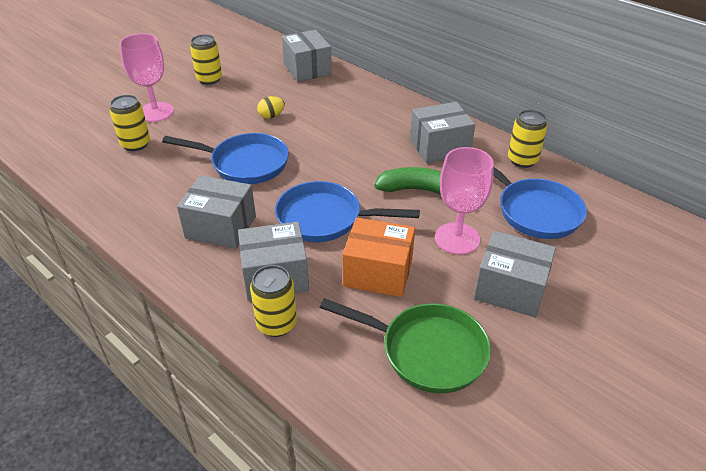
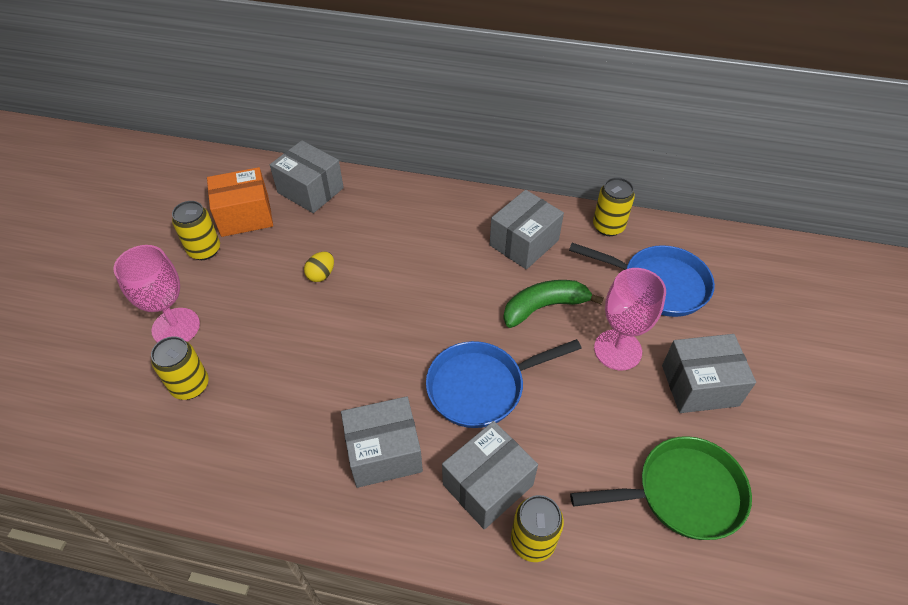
camera: 30 degrees left, 10 degrees up
(245, 164) = (343, 355): blue pan -> none
(378, 272) = (578, 427): orange box -> orange box (245, 215)

